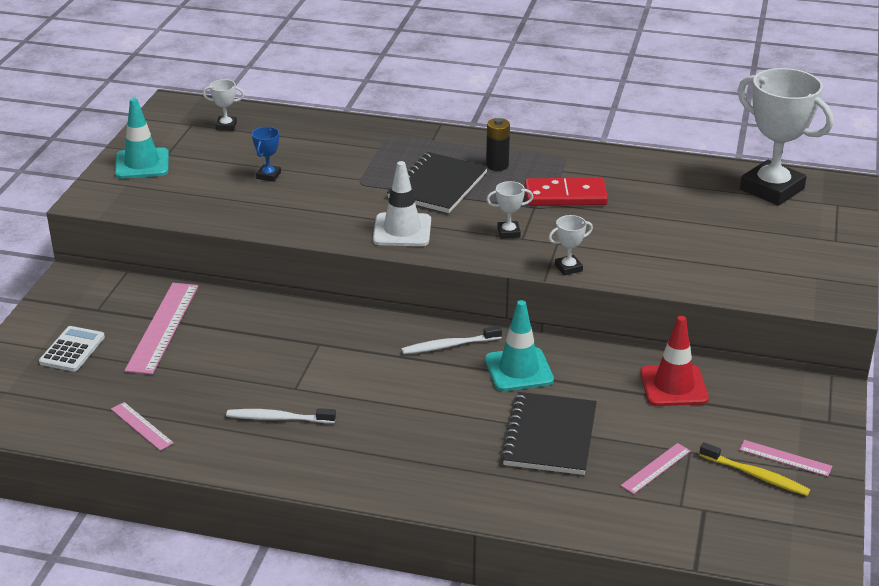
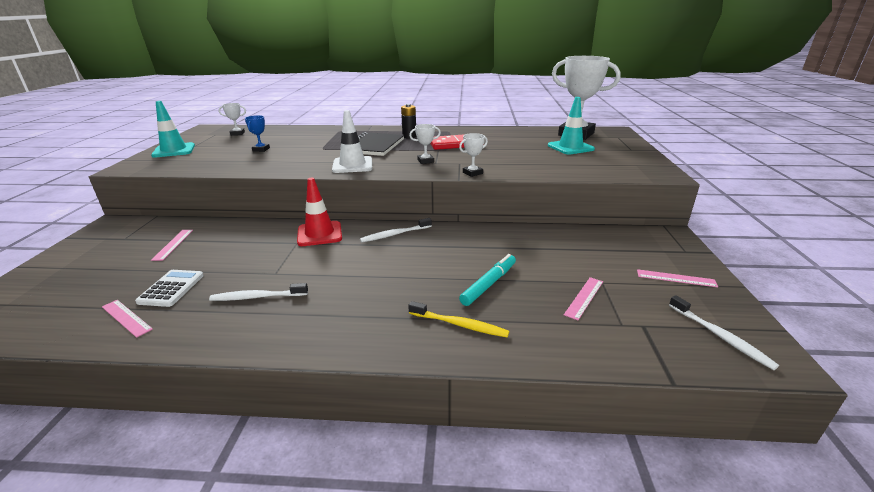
camera: 10 degrees left, 5 degrees down
(72, 350) = (88, 266): white calculator -> white calculator (171, 288)
(163, 327) = (173, 244): pink ruler -> pink ruler, size x0.53
(519, 370) = (449, 243): turquoise traffic cone -> turquoise traffic cone (570, 147)
(550, 436) = (489, 284): black notebook -> turquoise marker
(673, 386) = (564, 241): red traffic cone -> red traffic cone (319, 234)
(755, 475) = (664, 293): yellow toothbrush -> yellow toothbrush (459, 324)
(780, 532) = (720, 336): none -> white toothbrush

